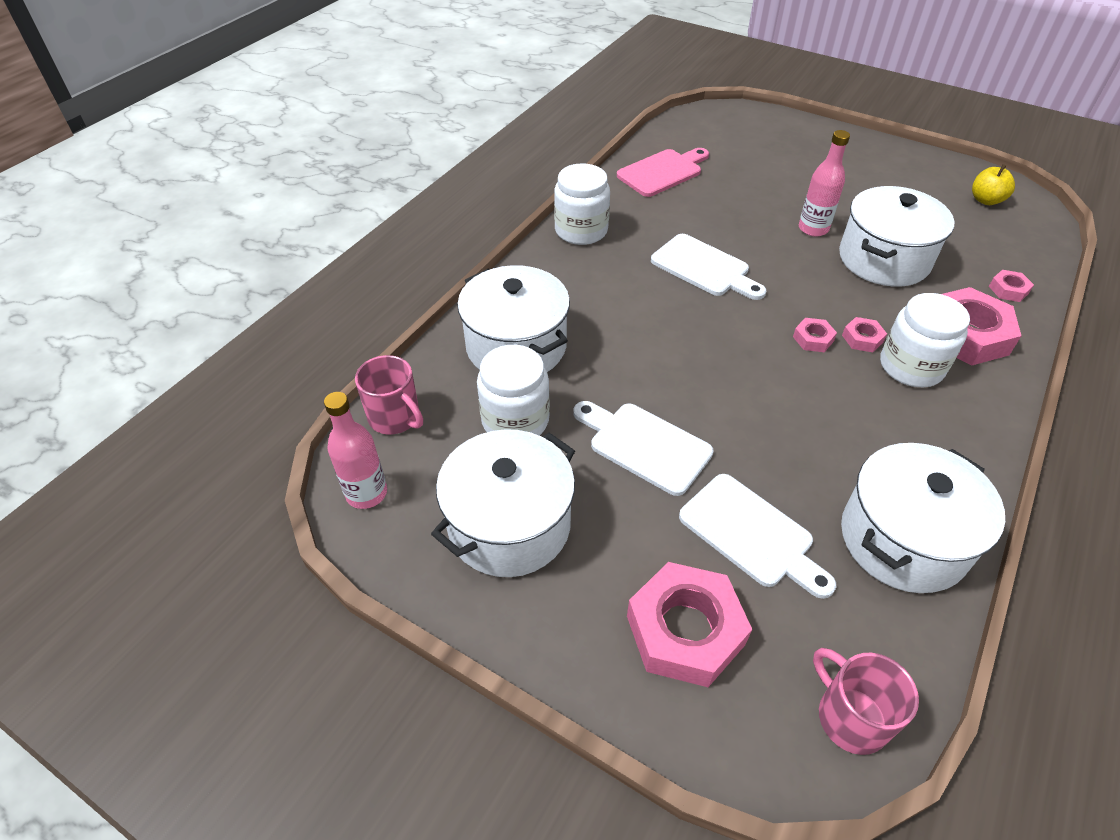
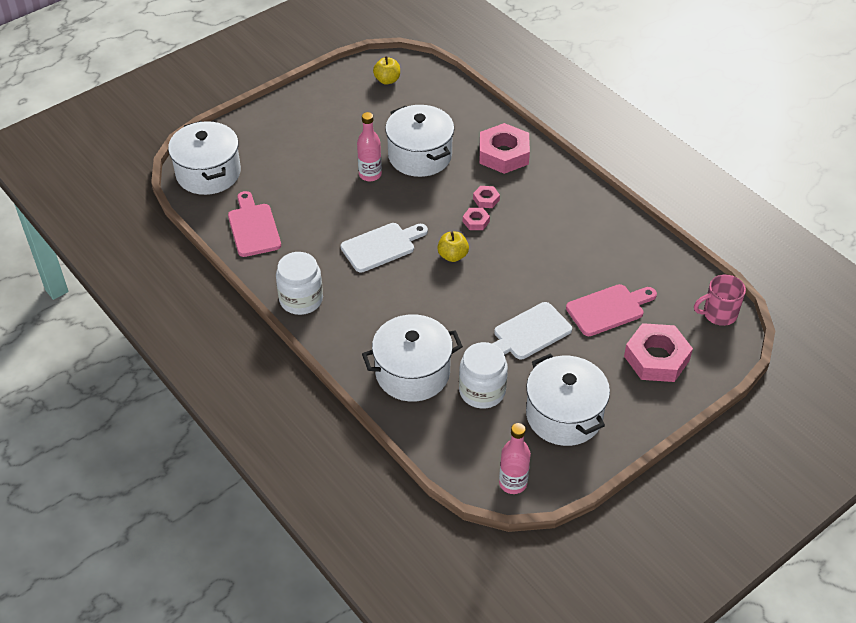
camera: 70 degrees left, 0 degrees up
(395, 417) = (452, 456): pink mug -> none
(734, 332) = (452, 256): none -> yellow apple
(751, 534) = (608, 309): white cutting board -> pink cutting board
(903, 539) = (633, 250): white pot -> white pot (208, 173)
(911, 366) = (518, 189): white jar -> none
(1008, 290) = (475, 116): pink nut -> none

